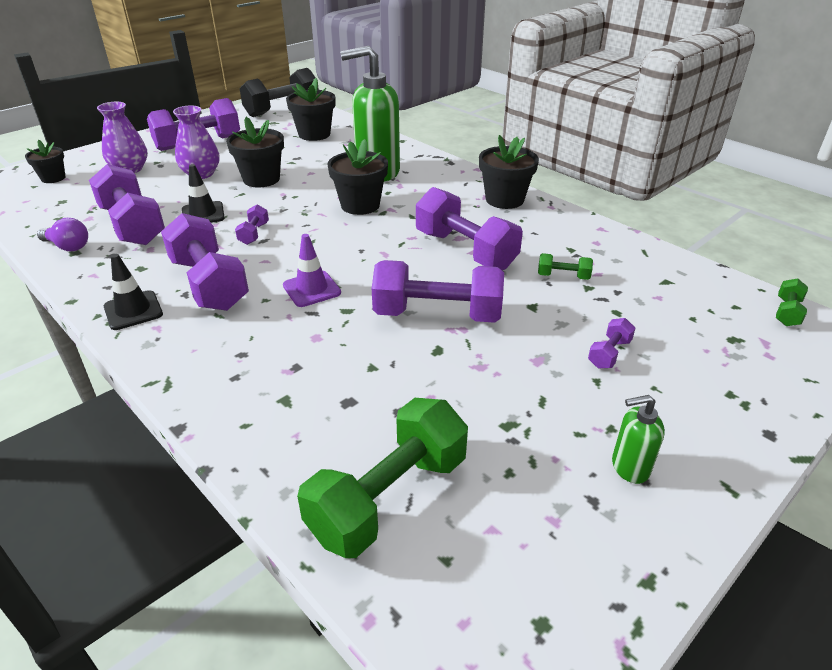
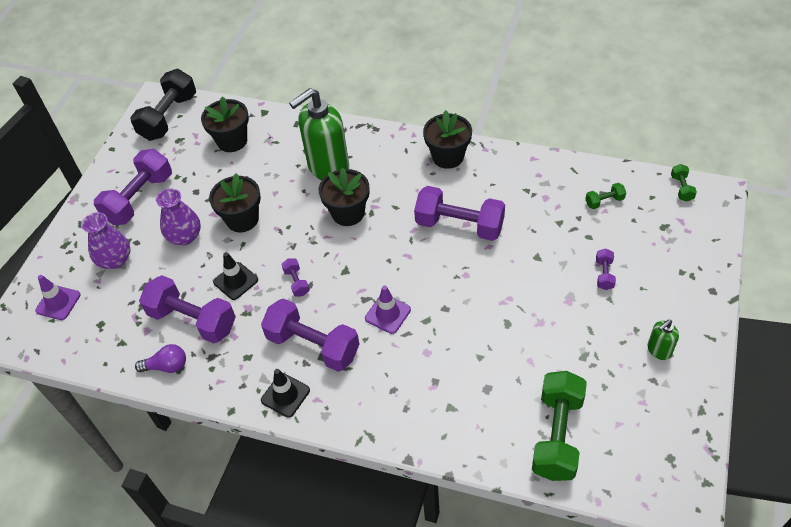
camera: 25 degrees left, 15 degrees up
(53, 178) = (58, 303): black flower pot -> purple traffic cone
(437, 315) = (485, 294): purple dumbbell -> none
(563, 276) = (538, 220): green dumbbell -> green dumbbell (604, 201)

